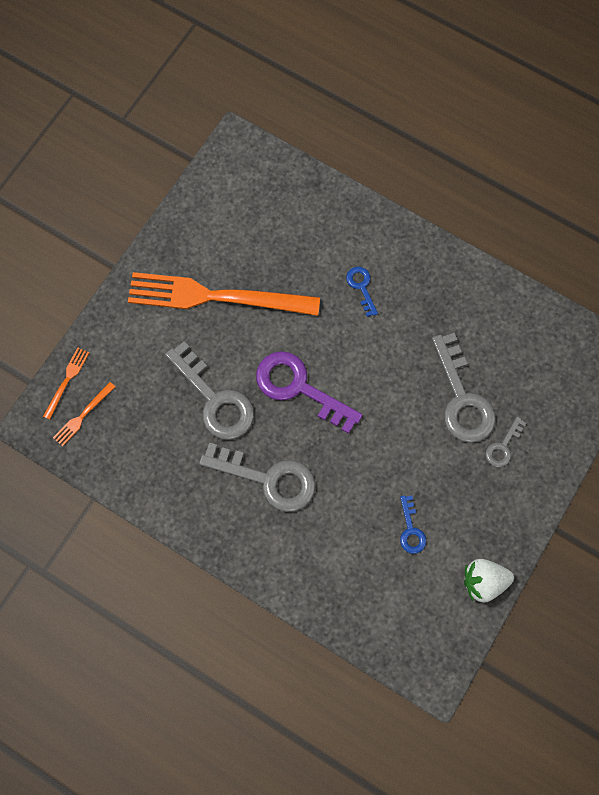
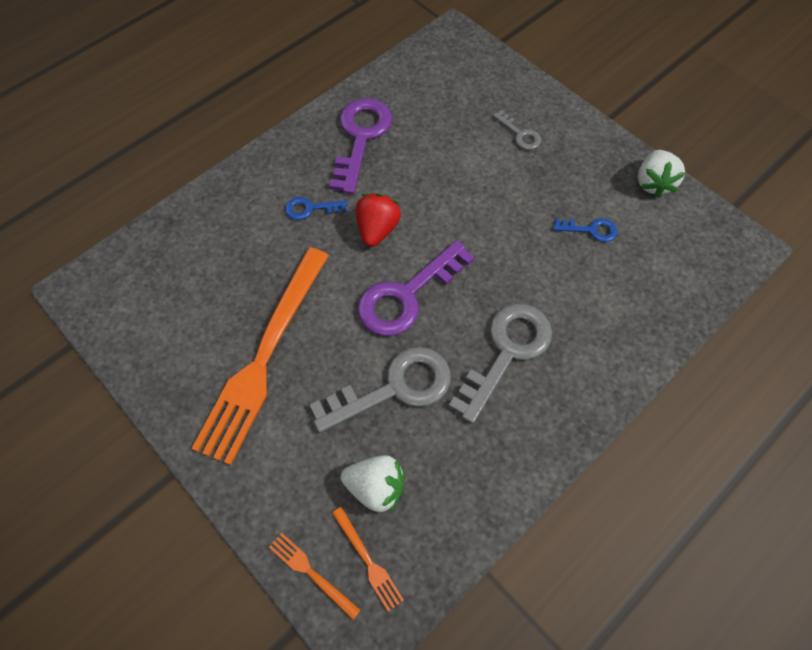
camera: 75 degrees left, 10 degrees down
(135, 407) = (376, 487): none -> white strawberry
(356, 347) = (377, 229): none -> red strawberry
(452, 305) = (361, 137): none -> purple key
(462, 398) = (462, 154): grey key -> none

